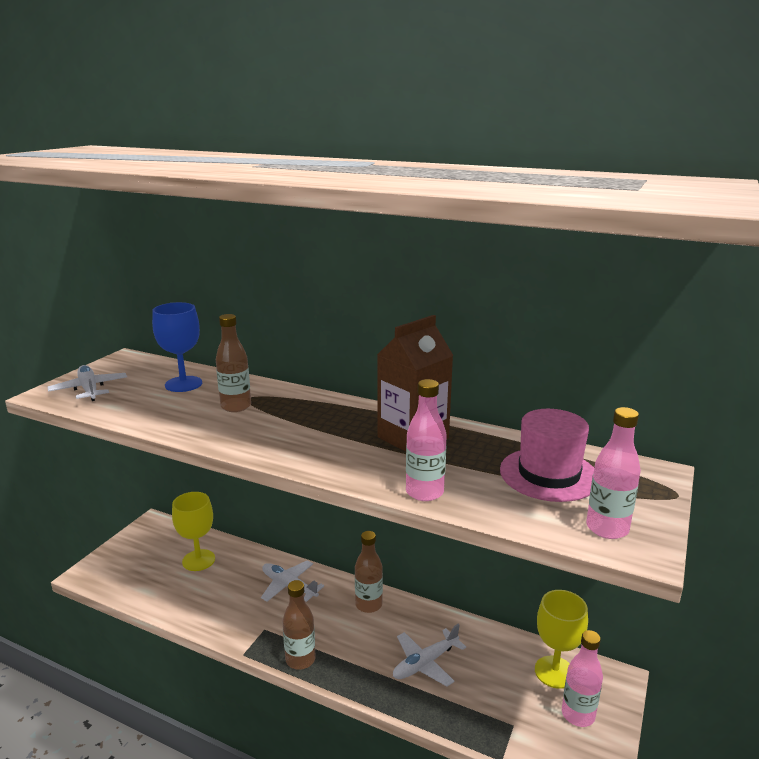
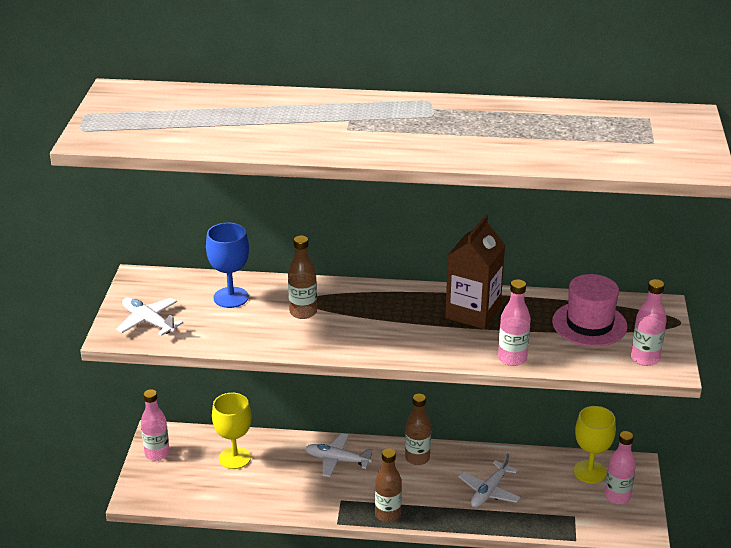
camera: 20 degrees left, 10 degrees up
(138, 540) = (157, 454): none -> pink bottle

